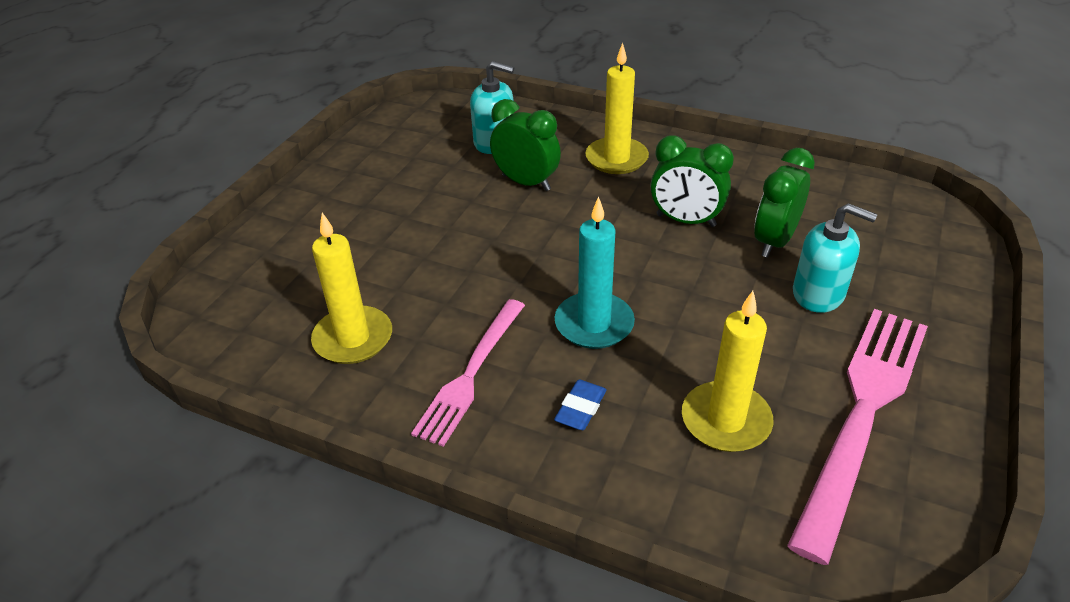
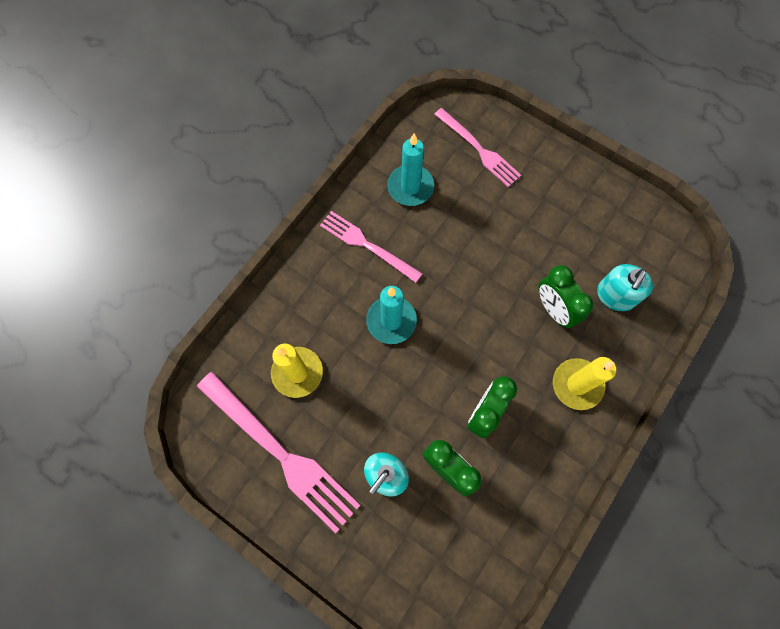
camera: 100 degrees right, 30 degrees up
(281, 273) = (478, 149): none -> pink fork
(353, 338) = (410, 187): yellow candle -> turquoise candle
(526, 182) = (554, 309): green clock -> green clock turned 105 degrees clockwise
(580, 408) = (326, 297): blue eraser -> none

